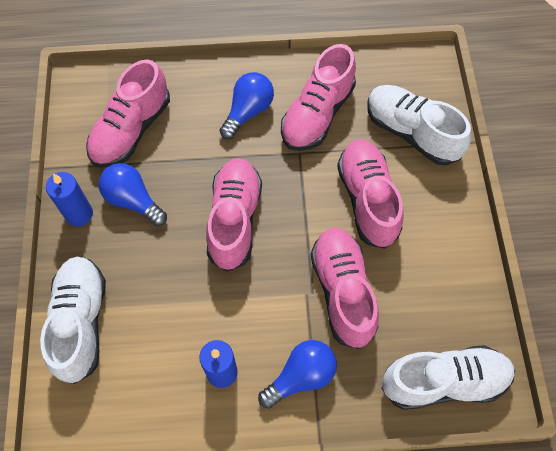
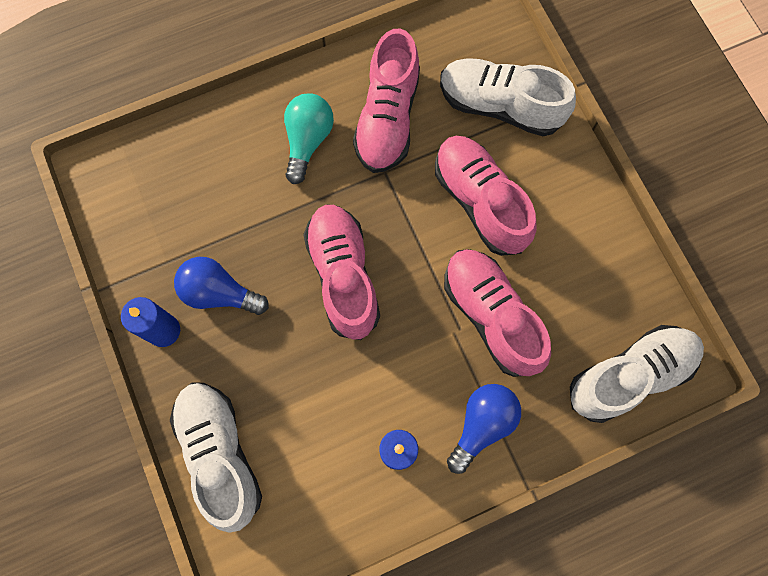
camera: 20 degrees left, 10 degrees up
(131, 130) = (181, 209): pink shoe -> none
(248, 111) = (308, 141): blue light bulb -> turquoise light bulb

